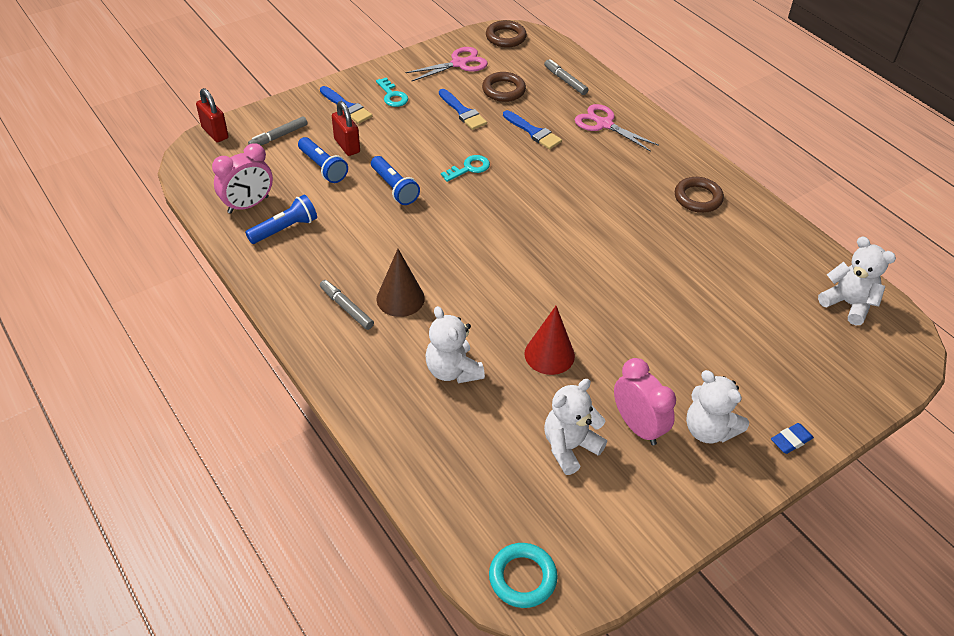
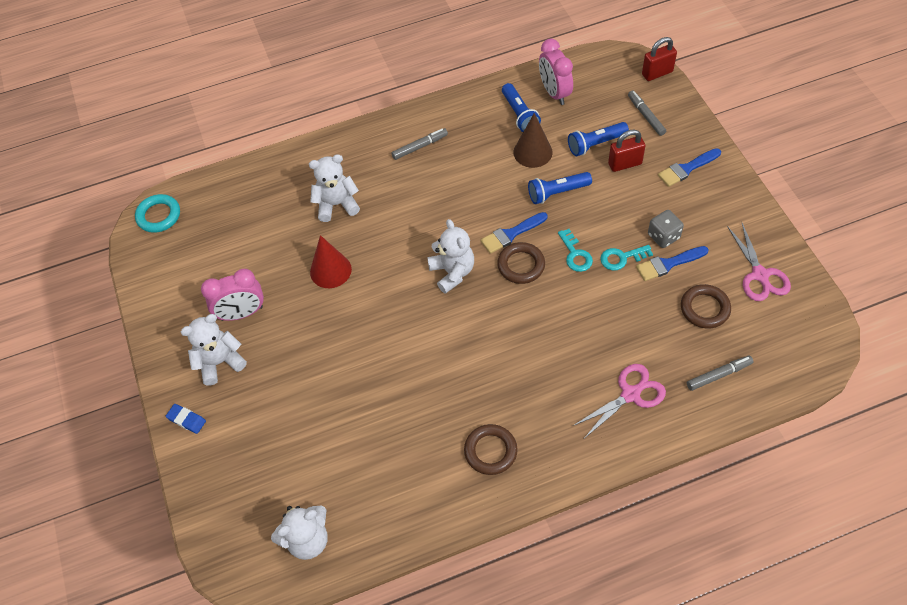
camera: 110 degrees right, 10 degrees up
(392, 96) = (703, 207): turquoise key -> turquoise key (621, 258)
(400, 298) = (420, 181): brown cone -> brown cone (532, 152)
(432, 116) = (663, 236): none -> grey dice
(505, 37) = (815, 332): brown ring -> brown ring (521, 265)
(533, 132) = (625, 321): blue brush -> blue brush (511, 234)
(569, 447) = (242, 264): white teddy bear -> white teddy bear (452, 272)
(791, 440) = (186, 420): blue eraser -> blue eraser turned 45 degrees counterclockwise

